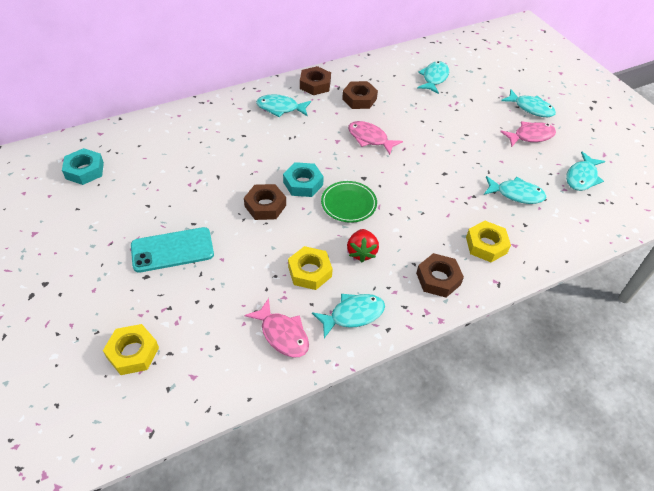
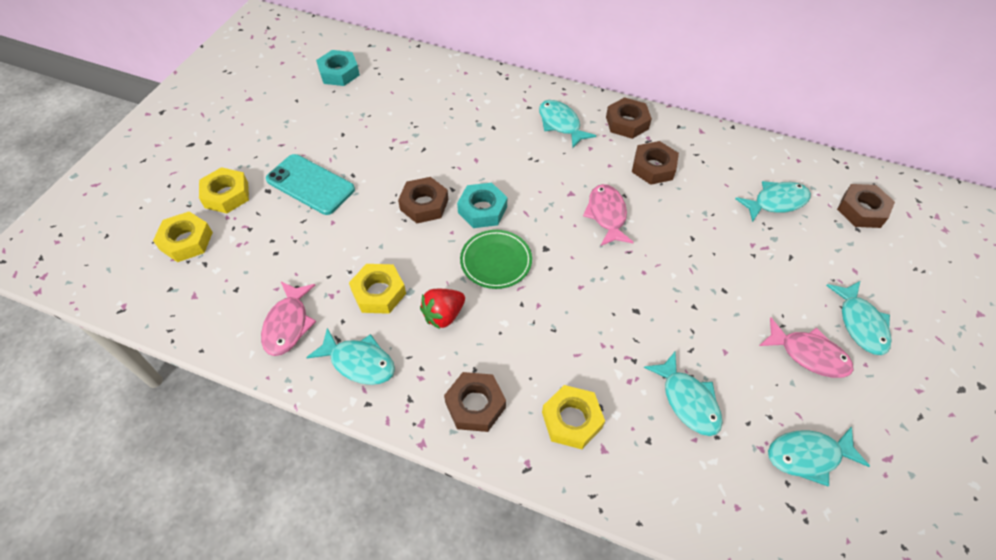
camera: 50 degrees right, 5 degrees up
(118, 302) = (226, 195): none -> yellow nut
(470, 58) = (862, 210): none -> brown nut

